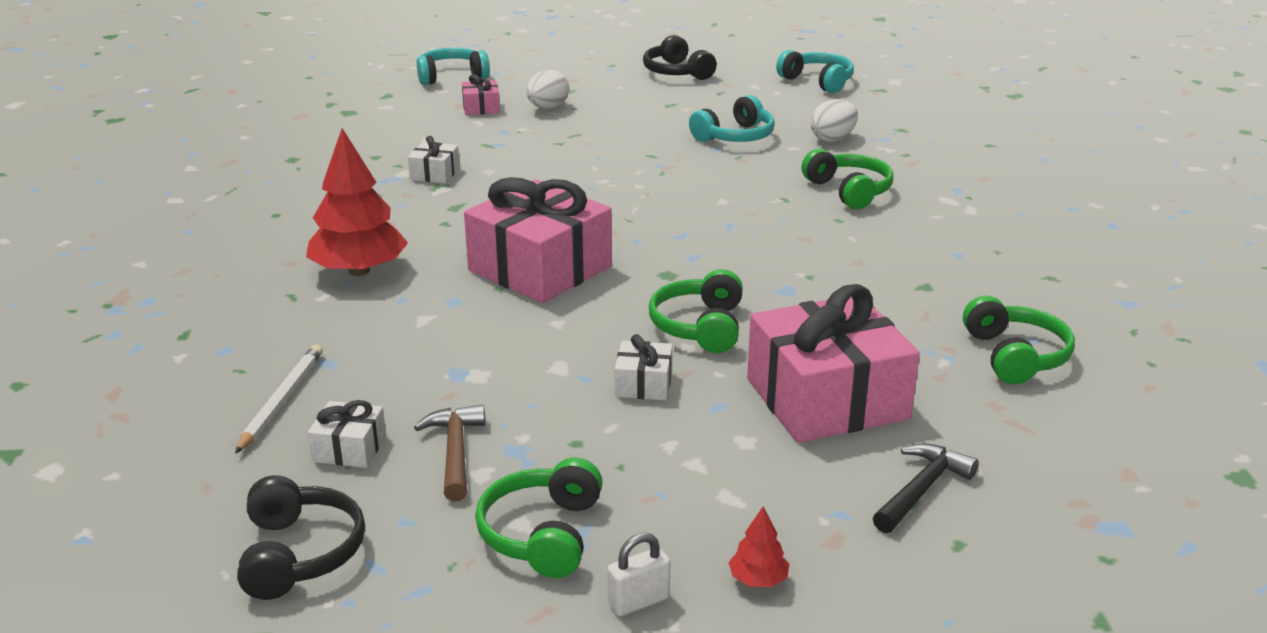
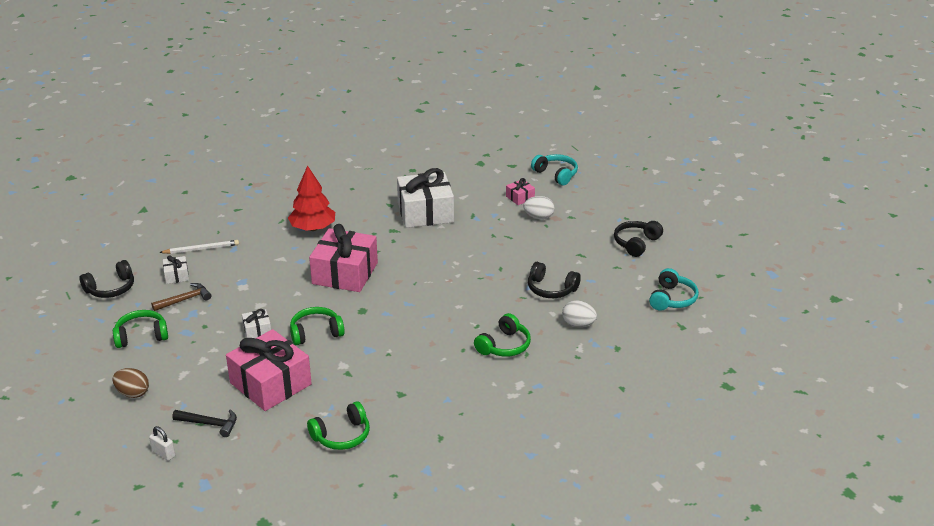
camera: 65 degrees right, 5 degrees up
(435, 174) = (425, 212): white gift -> white gift, size x2.28
(638, 601) = (110, 368): white padlock -> white padlock (164, 453)
(735, 136) = (551, 289): turquoise headphones -> black headphones
(758, 579) = (133, 393): red tree -> brown egg

